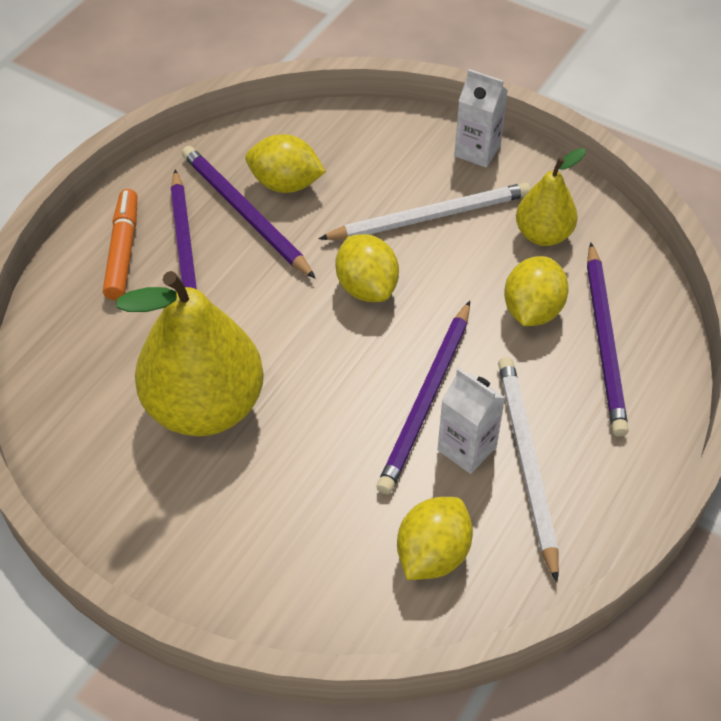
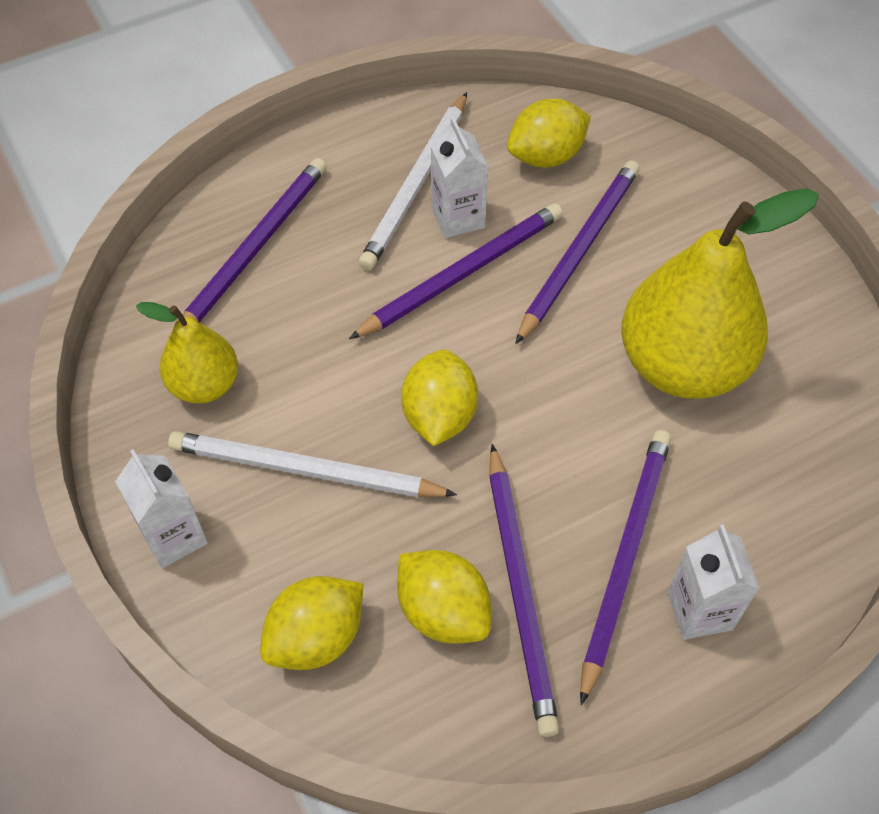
camera: 150 degrees left, 5 degrees up
(123, 251) = (699, 610): orange marker -> white carton
(343, 468) = (579, 250): none -> purple pencil
(532, 310) = (292, 309): yellow lemon -> yellow lemon (316, 637)

